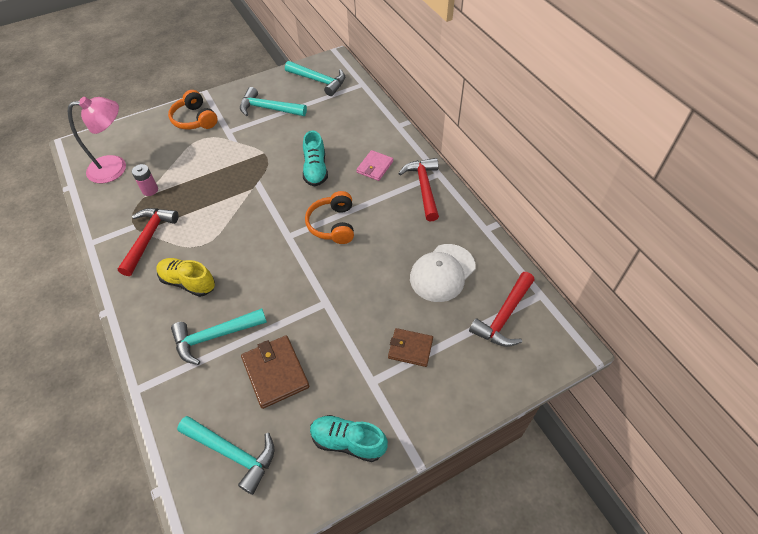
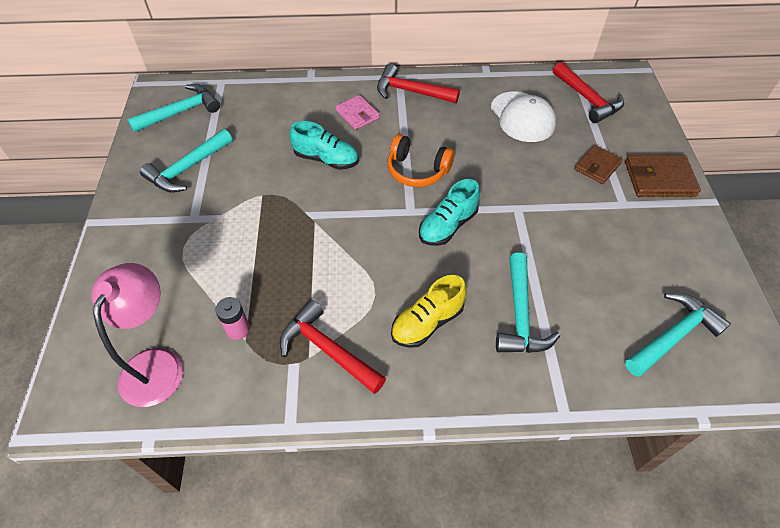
camera: 65 degrees left, 0 degrees up
(195, 119) = (137, 246): orange headphones -> none
(275, 372) = (588, 273): brown wallet -> brown wallet (659, 179)
(348, 442) = (682, 241): turquoise shoe -> turquoise shoe (447, 226)

